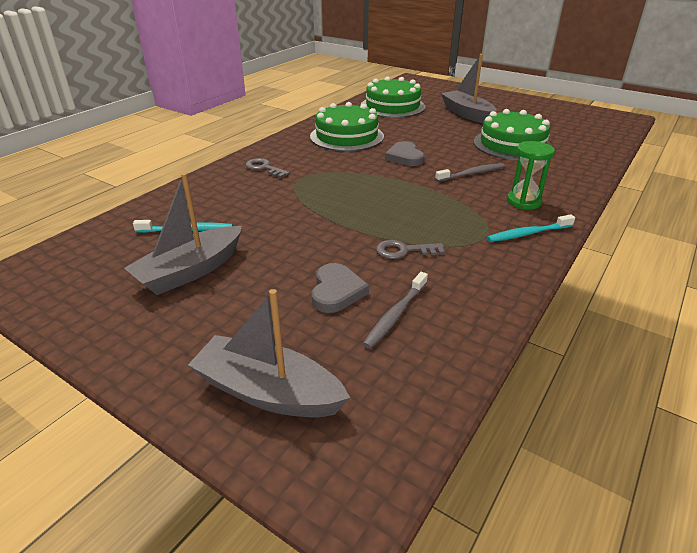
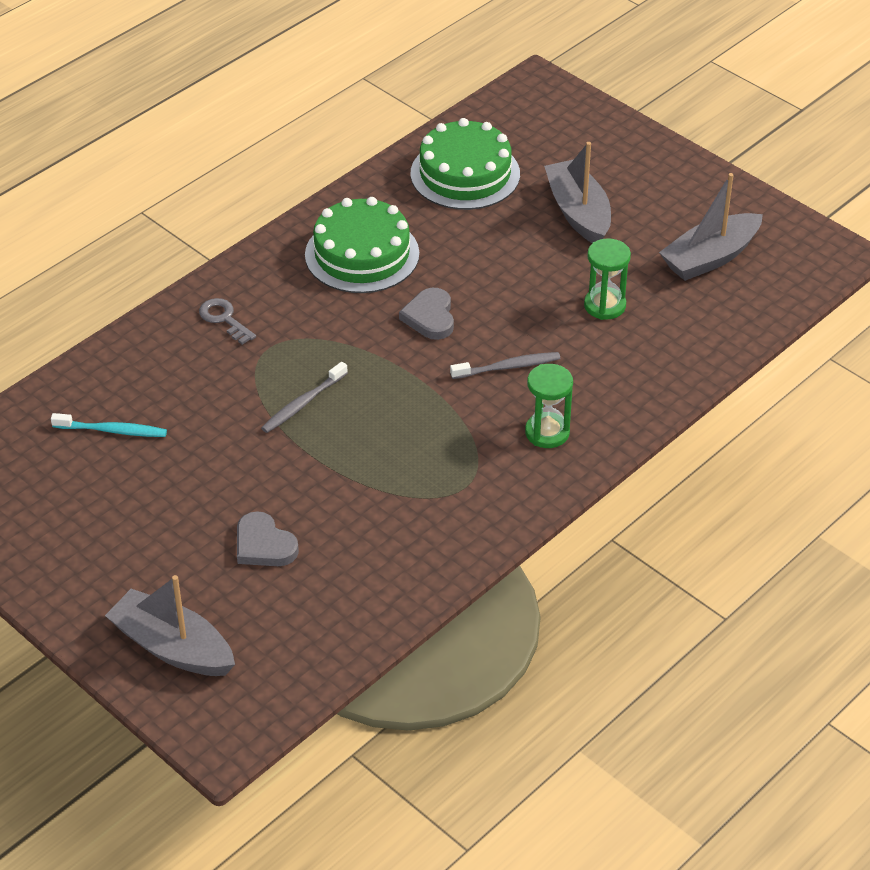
camera: 10 degrees right, 10 degrees up
(190, 271) = (113, 496): grey boat -> grey boat (710, 258)
(336, 291) = (264, 545): grey heart -> grey heart turned 120 degrees clockwise
(396, 314) = (315, 582): grey toothbrush -> grey toothbrush (303, 403)
(404, 251) = (358, 497): grey key -> none
(512, 144) = (604, 305): green cake -> green hourglass
(528, 234) = (519, 489): turquoise toothbrush -> none

